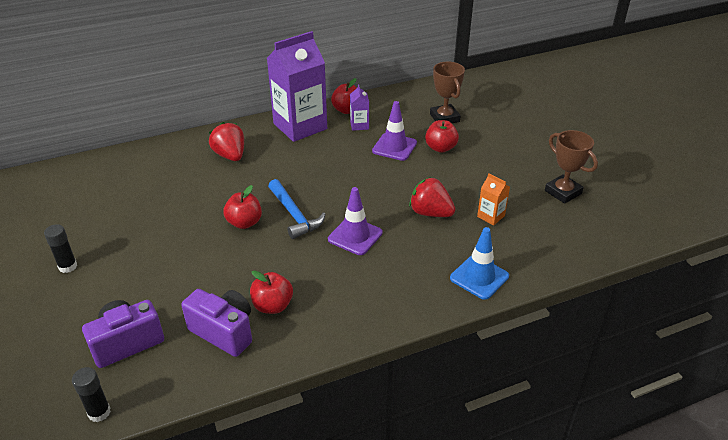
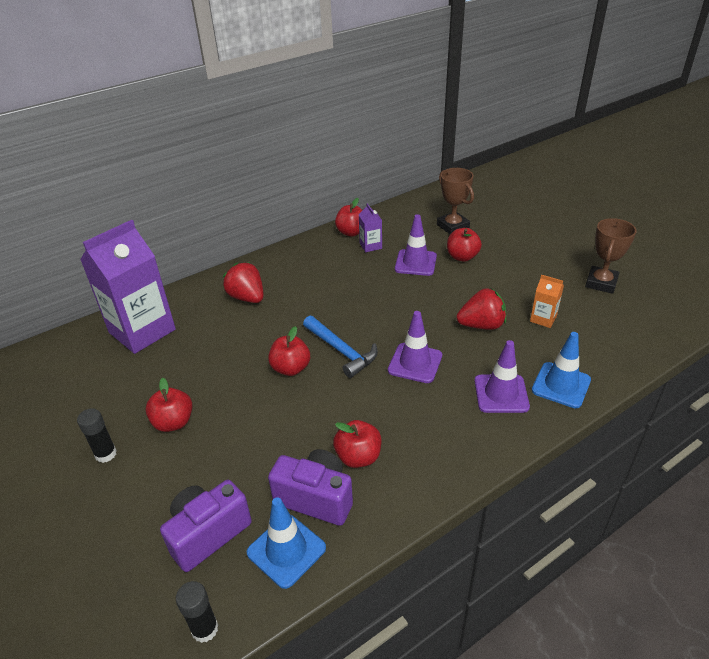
camera: 10 degrees left, 0 degrees up
(130, 251) = (173, 422): none -> red apple
(184, 367) = (286, 550): none -> blue traffic cone
(300, 126) = (310, 256): purple carton -> purple carton (142, 331)
(421, 275) = (501, 394): none -> purple traffic cone
(430, 213) = (481, 325): red strawberry -> red strawberry turned 150 degrees clockwise
(563, 192) = (601, 283): brown trophy -> brown trophy turned 75 degrees clockwise

